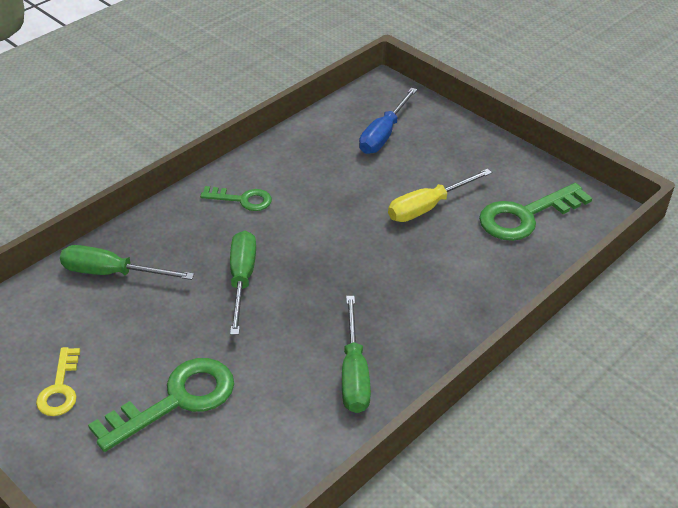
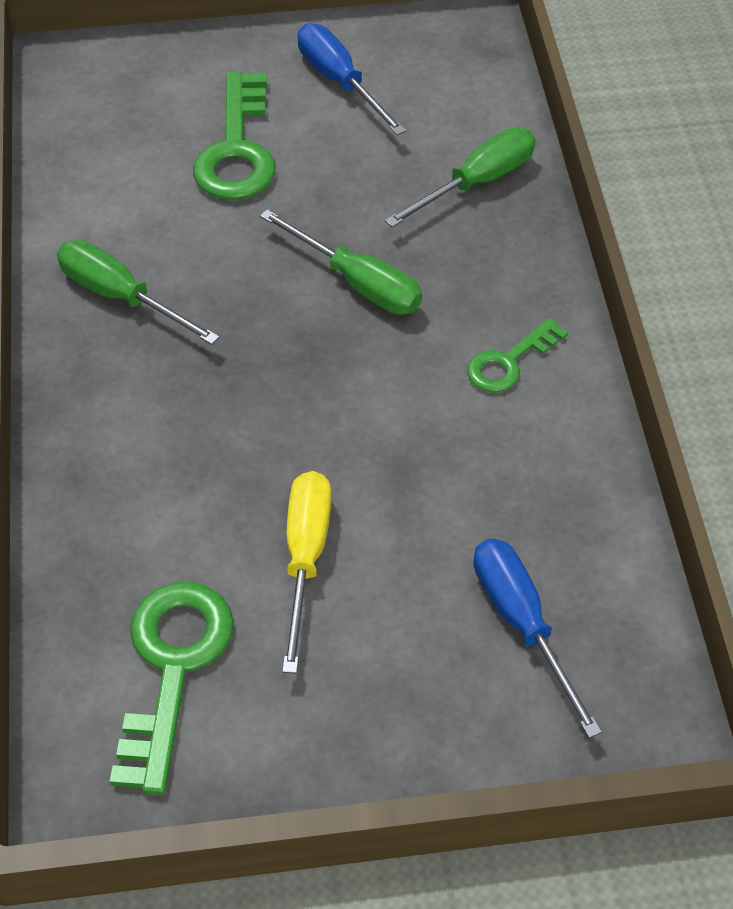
camera: 130 degrees right, 10 degrees up
(60, 388) = (340, 82): yellow key -> blue screwdriver

